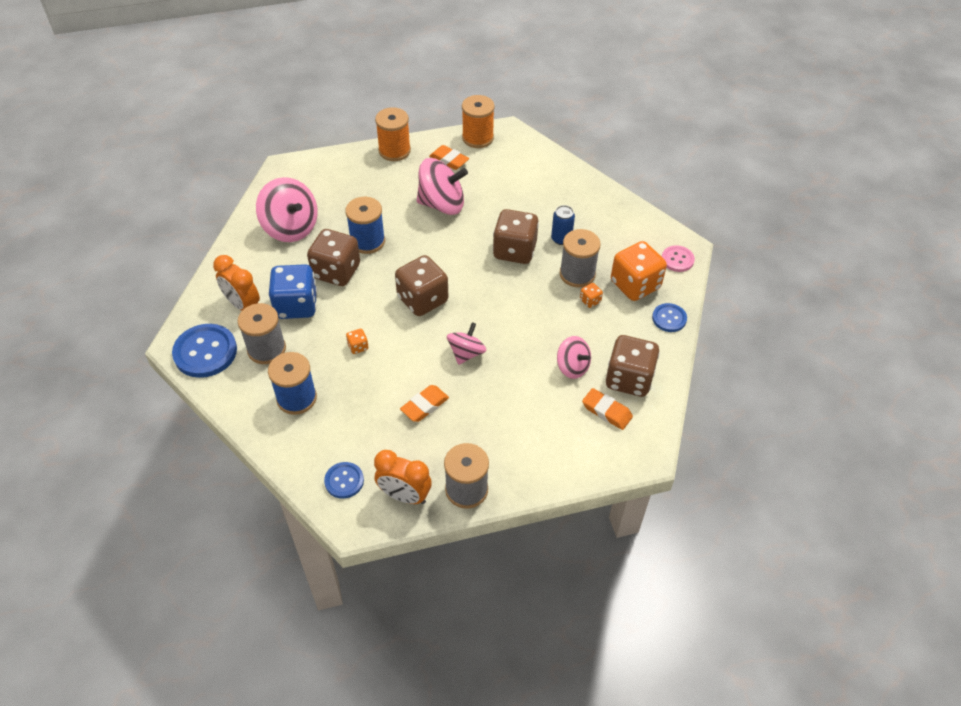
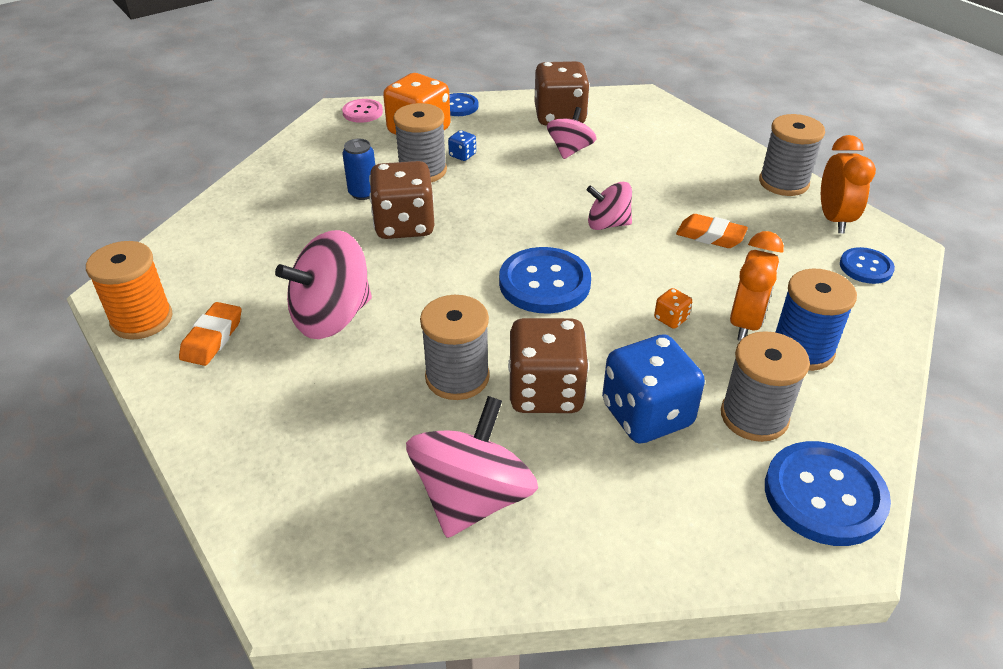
camera: 110 degrees left, 10 degrees down
(243, 305) = (695, 488): orange clock -> orange clock (745, 323)
(367, 241) = (457, 377): blue spool -> grey spool
(394, 151) = (197, 419): orange spool -> none
(422, 299) = (544, 283): brown dice -> blue button
(442, 204) = (332, 317): pink spinning top -> pink spinning top turned 105 degrees counterclockwise
(590, 301) = (462, 155): orange dice -> blue dice
(606, 411) = (611, 122): orange eraser -> none

